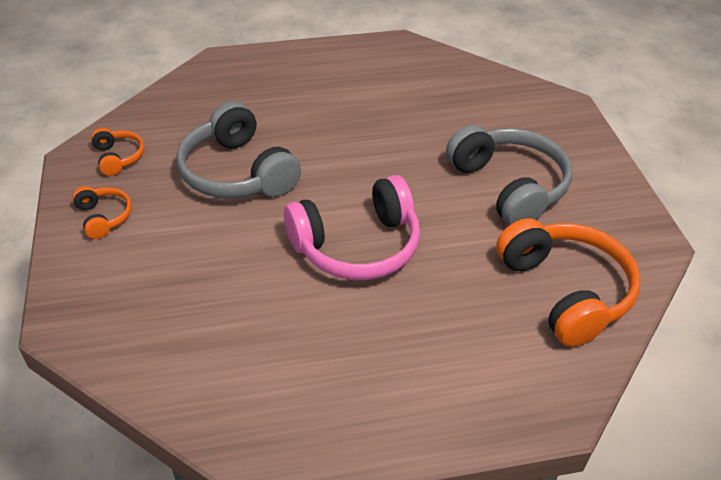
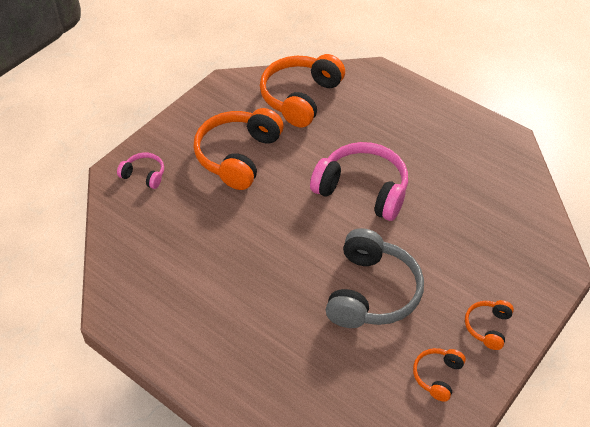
camera: 130 degrees left, 5 degrees up
(509, 186) = (238, 156): grey headphones -> orange headphones
(543, 118) = (144, 175): none -> pink headphones

